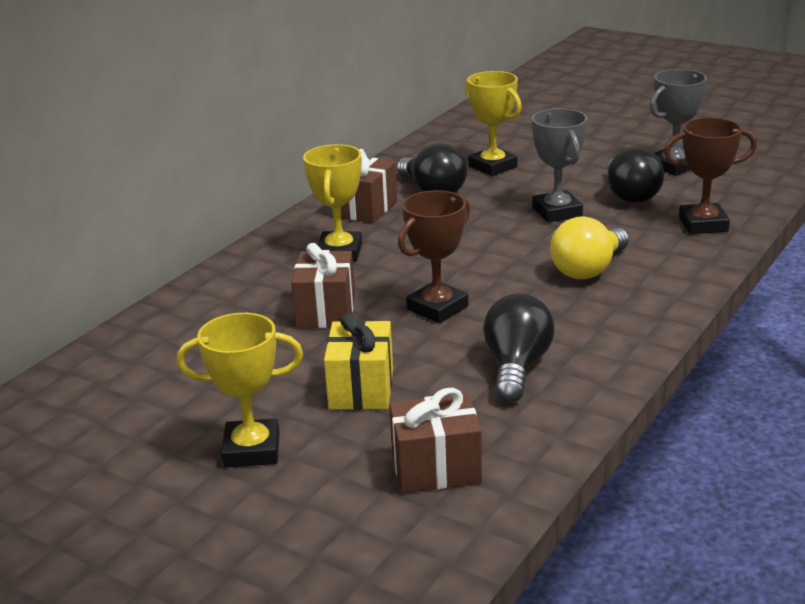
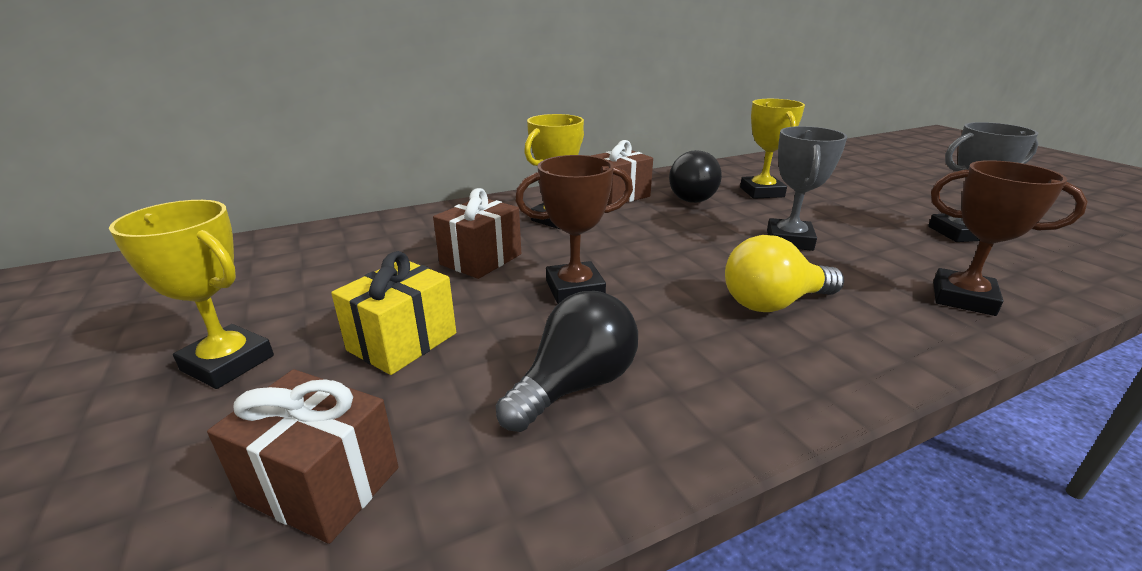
camera: 30 degrees right, 0 degrees up
(630, 195) = (886, 246): black light bulb -> none

